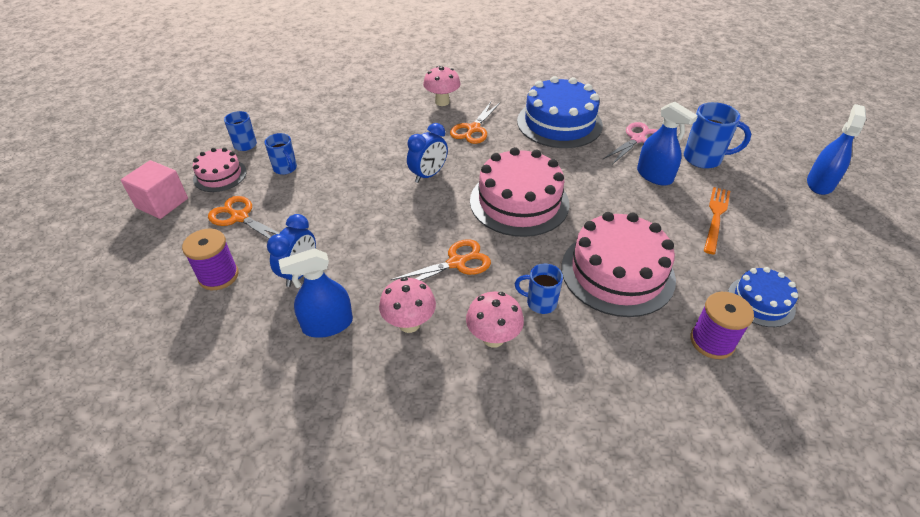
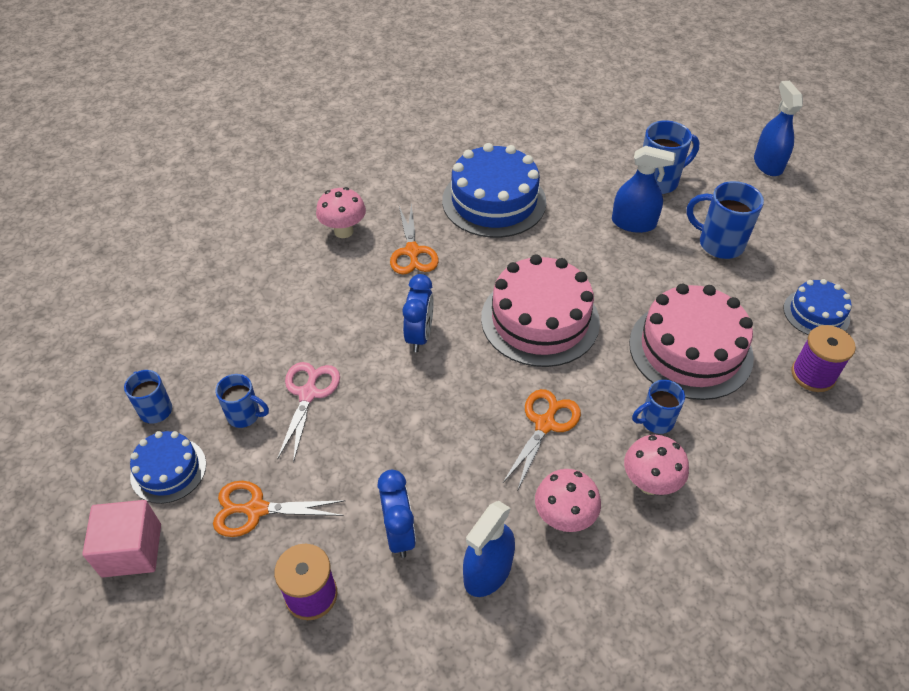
camera: 35 degrees left, 5 degrees up
(220, 175) = (168, 470): pink cake -> blue cake
(638, 139) = (584, 186): pink scissors -> pink scissors (308, 394)
(716, 217) = (719, 244): orange fork -> blue mug

